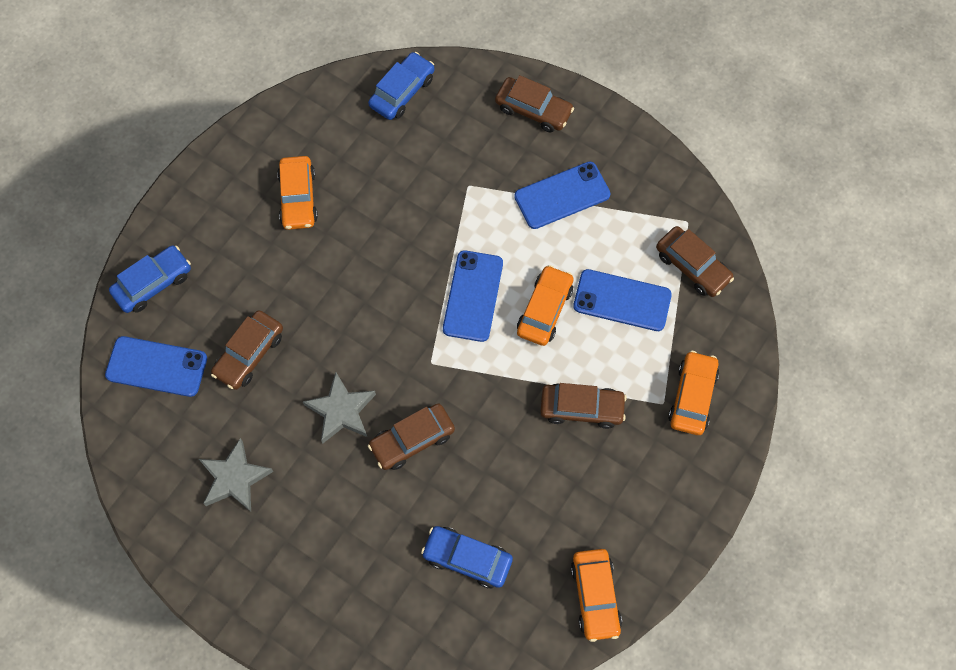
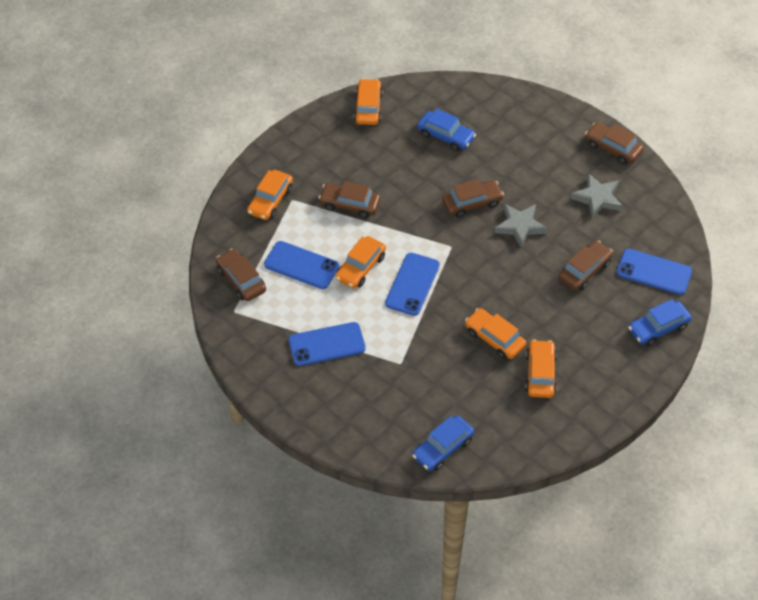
camera: 170 degrees left, 15 degrees down
(358, 236) = (495, 338): none -> orange car
(533, 110) = (333, 415): brown car -> brown car (613, 148)

